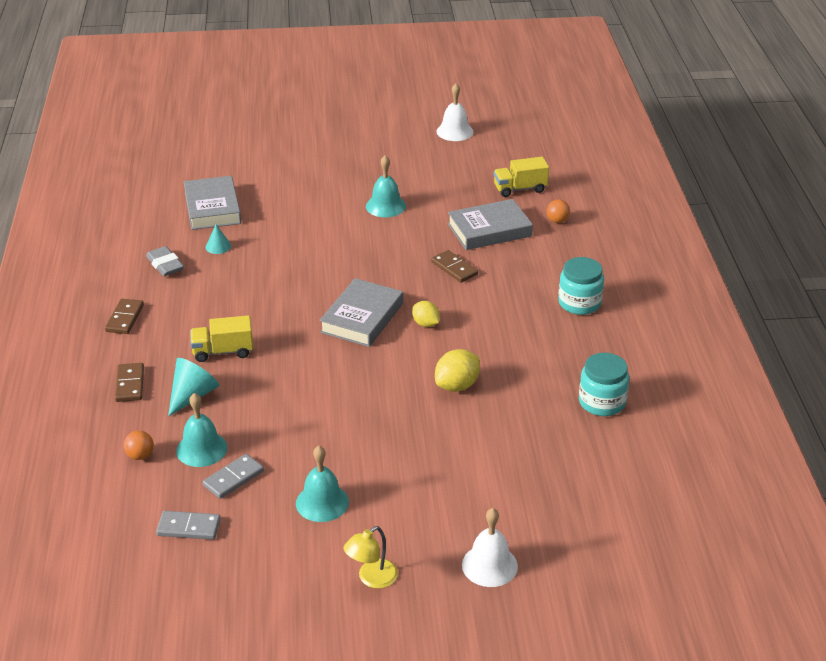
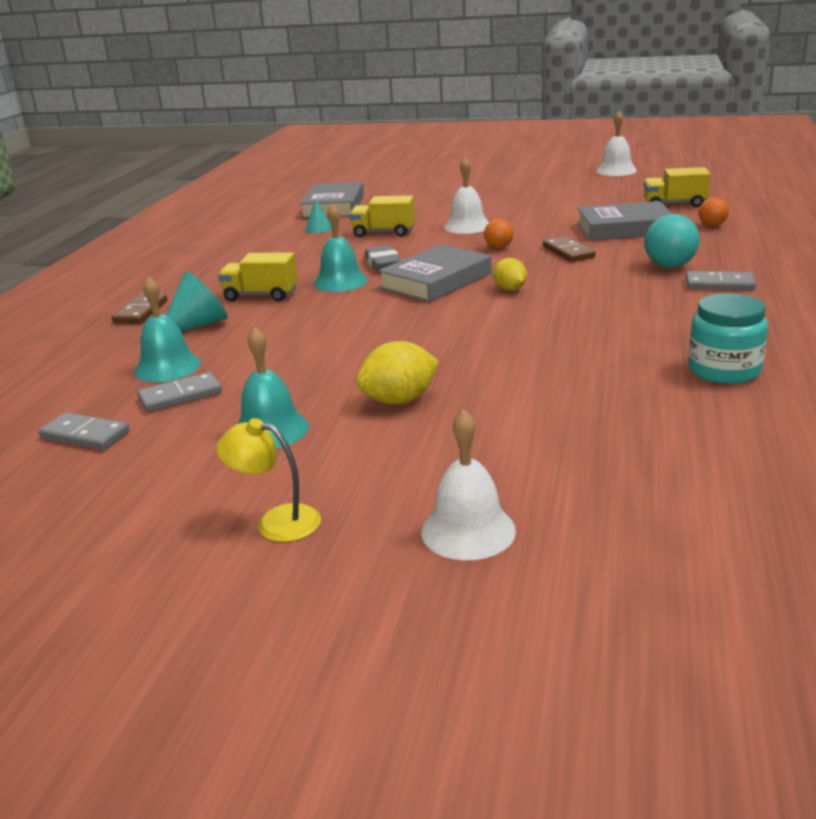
camera: 20 degrees right, 10 degrees down
(125, 318) = (183, 268): brown domino -> none
(140, 455) = (95, 366): orange ball -> orange ball (498, 247)
(165, 265) = (255, 237): grey eraser -> grey eraser (383, 264)
(283, 249) = (383, 233): none -> yellow truck
(354, 234) = (467, 226): none -> white bell
(371, 578) = (276, 521): yellow lamp -> yellow lamp turned 45 degrees clockwise
(385, 206) = (513, 210): turquoise bell -> turquoise bell (340, 282)
(457, 386) = (521, 340): yellow lemon -> yellow lemon (399, 400)
(538, 282) = (669, 266): none -> turquoise ball
(579, 303) = (719, 284): turquoise jar -> grey domino

